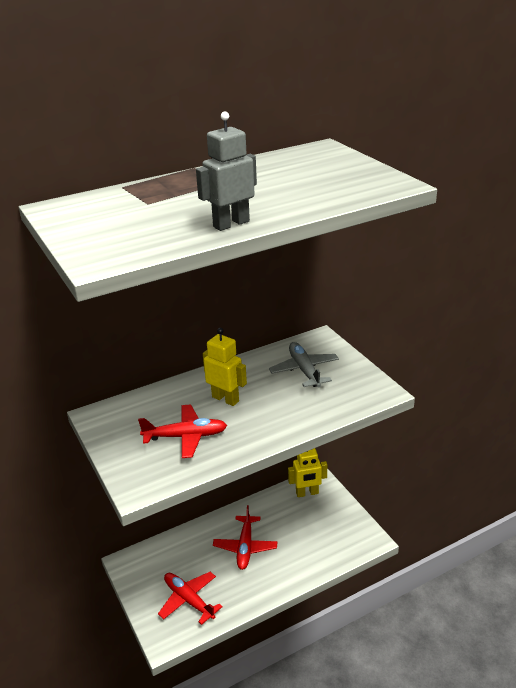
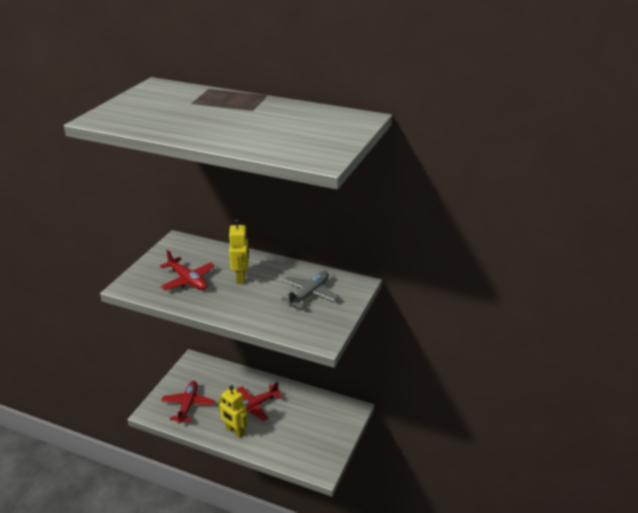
camera: 50 degrees right, 0 degrees up
(231, 224) = (185, 133): grey robot -> none
(307, 493) = (334, 410): yellow robot -> yellow robot (235, 431)

